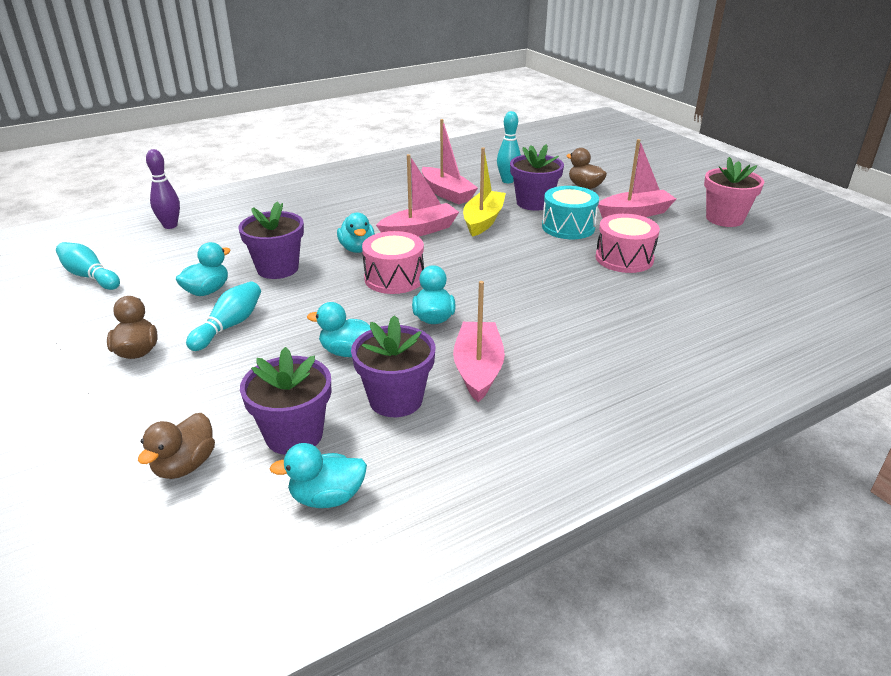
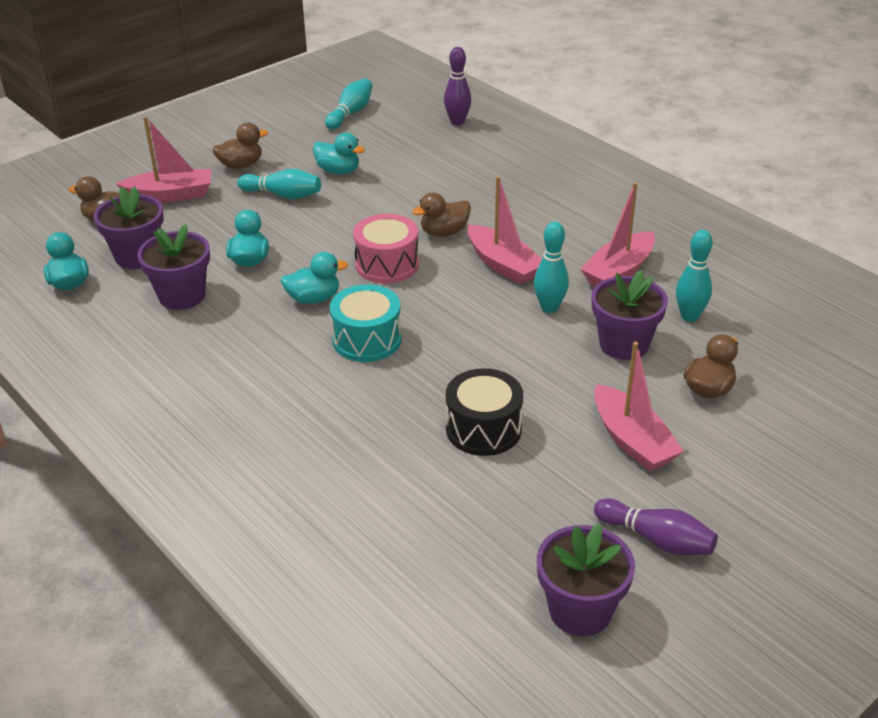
camera: 80 degrees right, 5 degrees up
(277, 268) = (388, 196): purple flower pot -> purple flower pot (580, 610)
(357, 249) = (444, 232): turquoise duck -> brown duck
(478, 369) = (229, 335): pink boat -> pink boat (171, 195)
(483, 220) = (549, 307): yellow boat -> turquoise bowling pin
(568, 227) = (559, 378): turquoise drum -> turquoise drum (367, 340)
(624, 258) = (483, 429): pink drum -> black drum
(724, 219) = (656, 539): pink flower pot -> purple bowling pin

